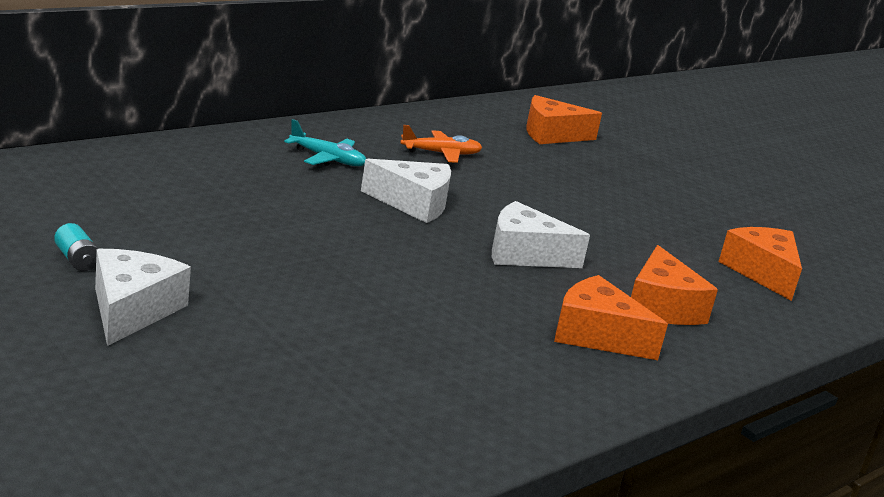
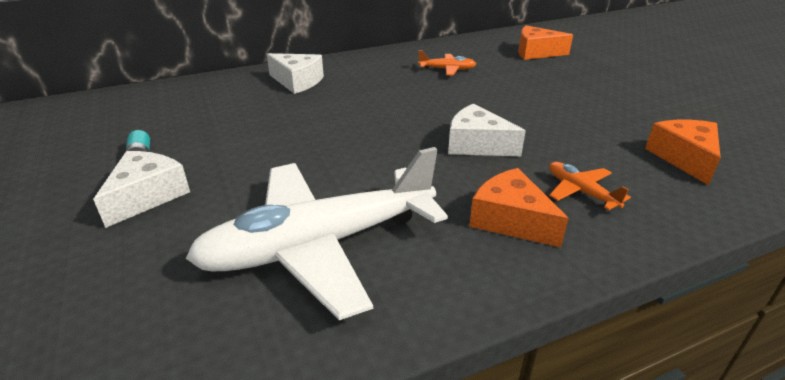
camera: 20 degrees right, 10 degrees up
(328, 159) = (364, 77): turquoise plane -> none
(393, 361) = (318, 245): none -> white plane
(413, 204) = (408, 106): white cheese -> white cheese (297, 82)
(661, 306) = (580, 191): orange cheese -> orange plane

